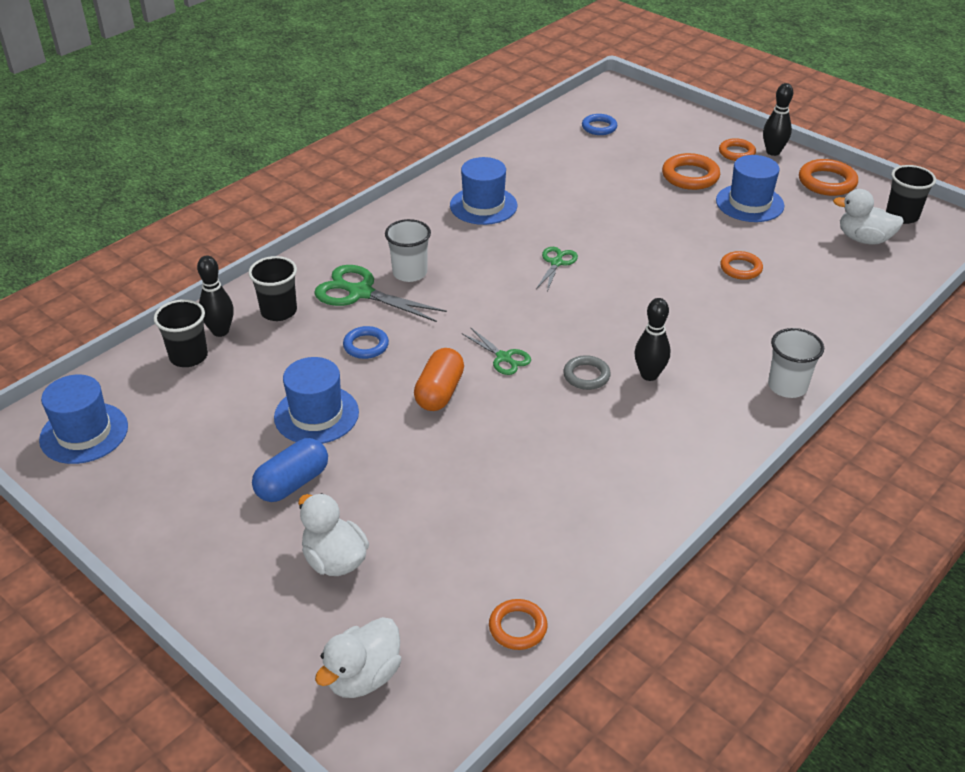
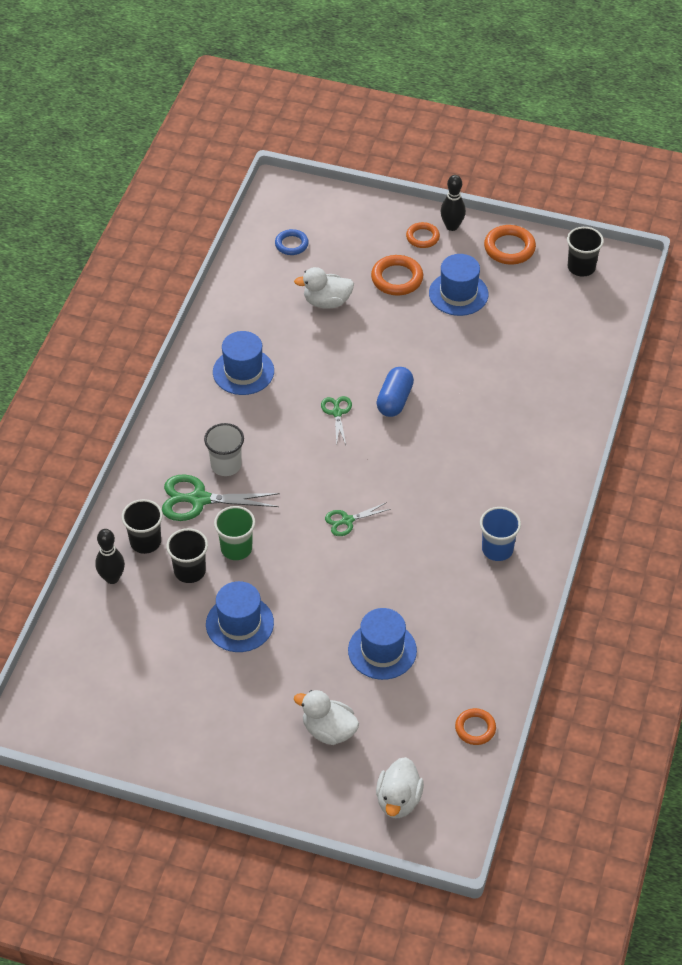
camera: 25 degrees left, 10 degrees up
(84, 433) = (75, 706): blue hat -> blue hat (382, 650)
(188, 356) = (104, 610): black cup -> black cup (190, 571)
(292, 483) = (260, 685): blue capsule -> blue capsule (394, 400)
(366, 345) = (236, 548): blue ring -> green cup
(439, 392) = (318, 569): orange capsule -> none
(503, 357) = (347, 520): green scissors -> green scissors turned 135 degrees clockwise
(586, 376) = (417, 514): grey ring -> none
(649, 375) = (461, 497): black bowling pin -> none
(662, 439) = (497, 549): none -> blue cup
(741, 268) = (481, 368): orange ring -> none
(787, 386) = (562, 471): white cup -> none
(864, 239) = (561, 303): white duck -> white duck (327, 302)

